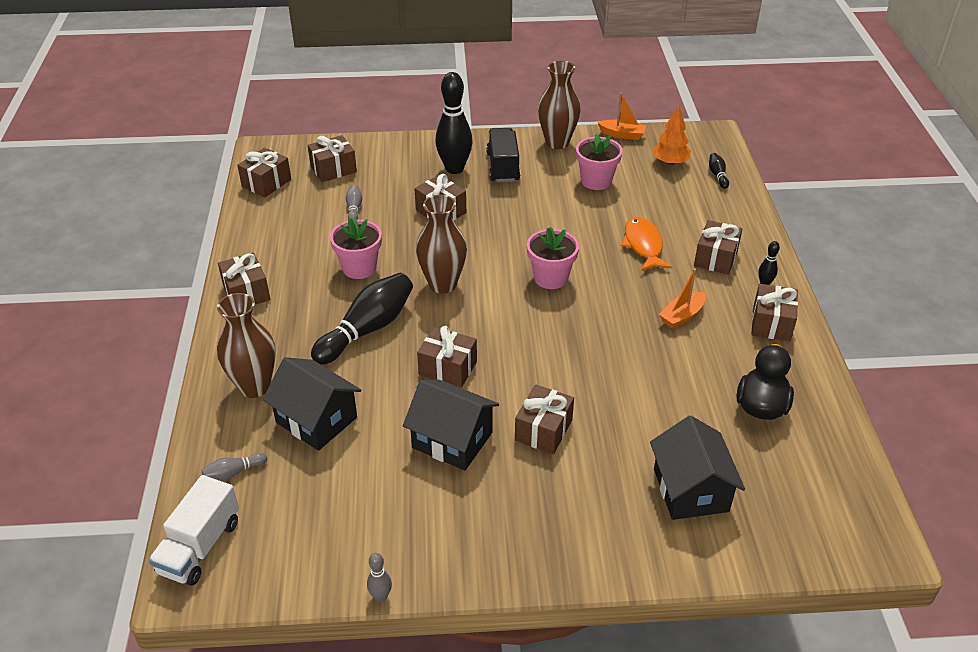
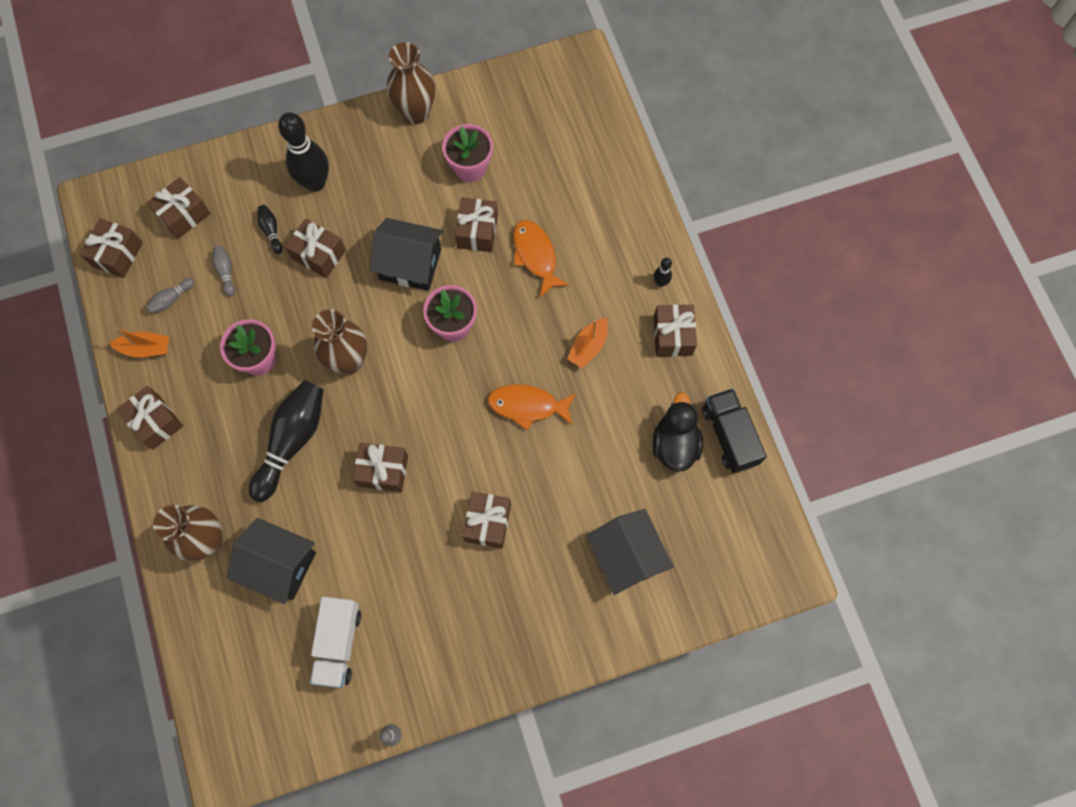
camera: 15 degrees left, 30 degrees up
(200, 547) = (225, 728): white truck -> white truck (338, 643)
(233, 472) = (225, 644): grey bowling pin -> grey bowling pin (171, 299)
(452, 440) = (409, 555): black house -> black house (410, 264)
(503, 167) = (366, 168): black truck -> black truck (729, 435)
(609, 347) = (527, 406): none -> orange fish
(622, 135) = (484, 83): orange boat -> orange boat (146, 348)
(670, 162) = (542, 118): orange tree -> none
(715, 258) = (609, 257): brown gift -> brown gift (477, 231)
(717, 175) = (594, 128): black bowling pin -> black bowling pin (271, 231)

